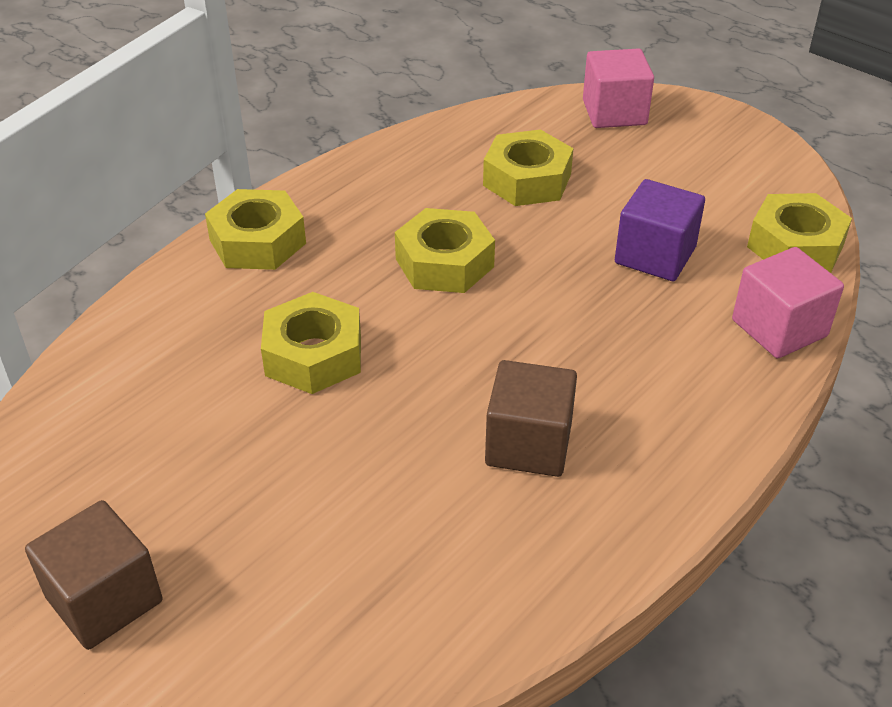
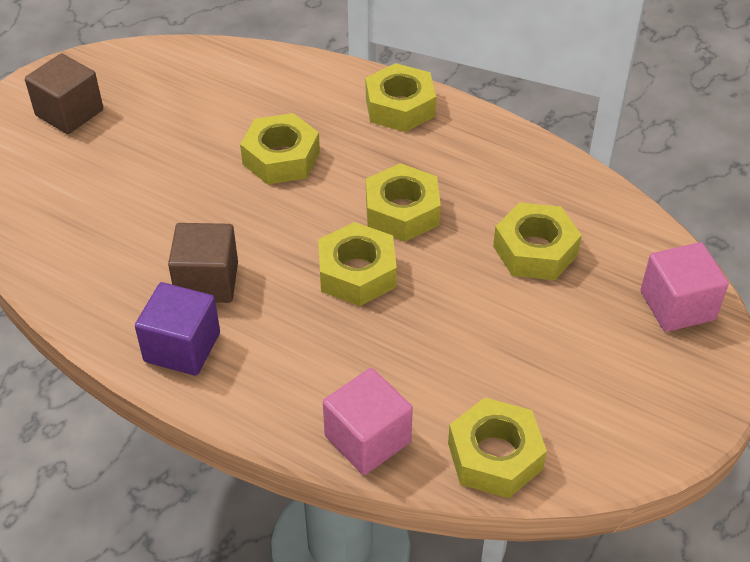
camera: 80 degrees right, 5 degrees up
(537, 309) = (357, 273): none -> yellow nut
(655, 255) = (449, 347): purple cube -> purple cube (182, 347)

